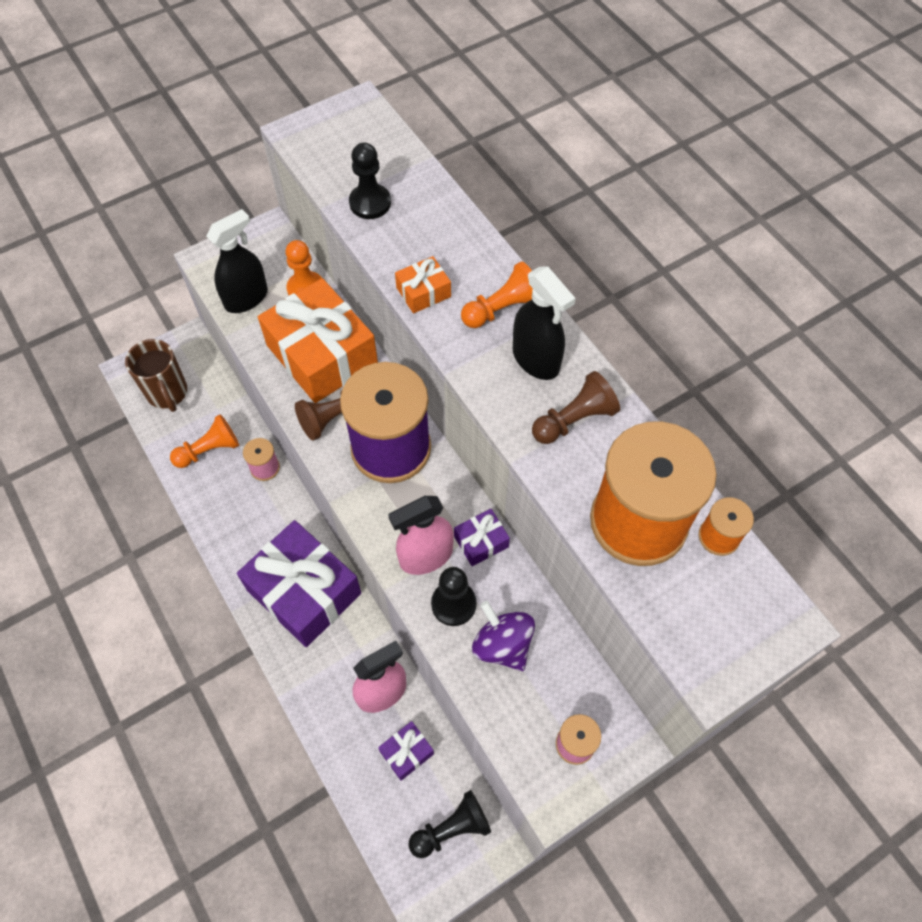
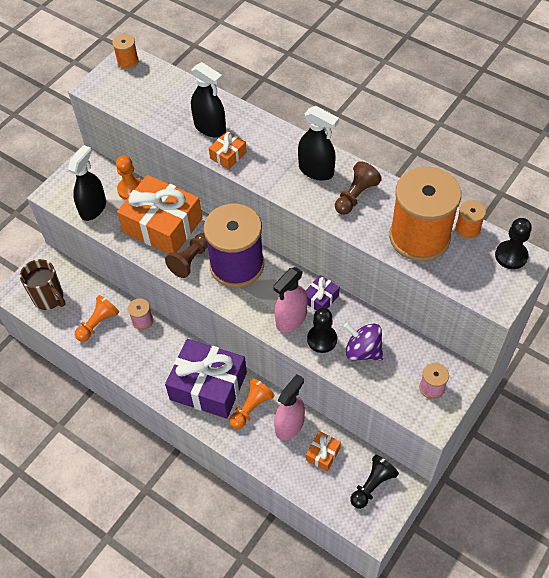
camera: 20 degrees left, 5 degrees down
(358, 110) = (128, 61): none -> orange spool
(370, 203) = (166, 114): black pawn -> black pawn (511, 256)
(407, 753) = (323, 454): purple gift -> orange gift
(419, 242) = (210, 128): none -> black spray bottle
(502, 309) = (281, 149): orange pawn -> orange pawn (251, 408)

